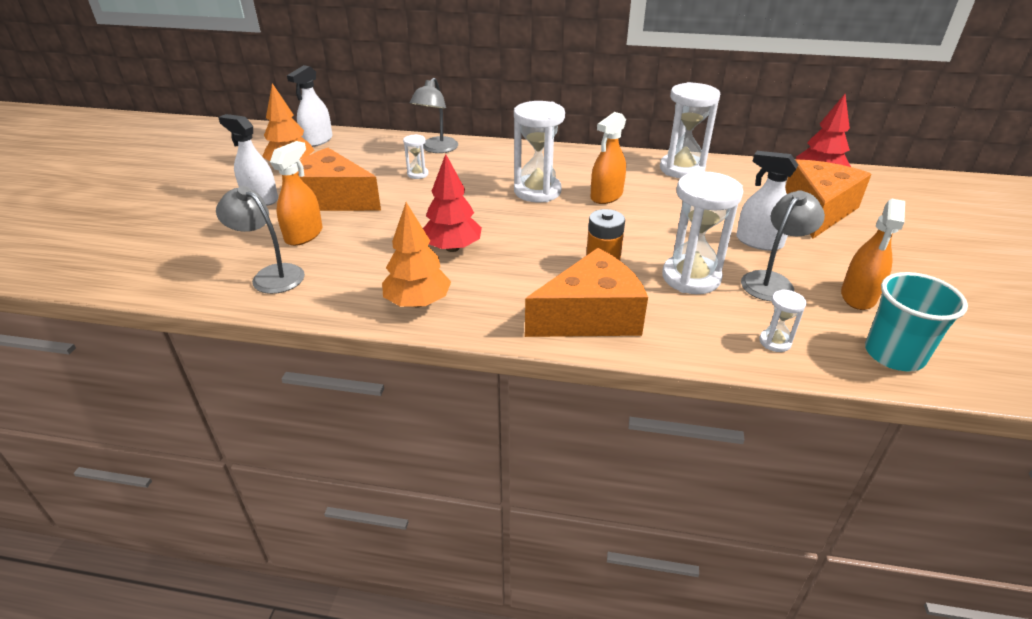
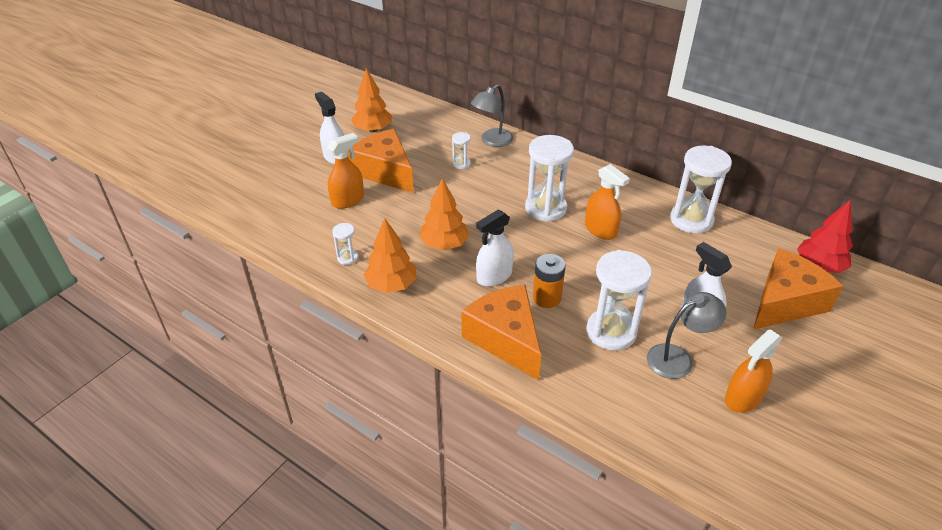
camera: 25 degrees right, 5 degrees up
(271, 275) = (308, 229): grey lamp -> none
(317, 140) = (405, 108): white spray bottle -> white spray bottle (494, 276)
(452, 248) = (444, 244): red tree -> orange tree
(590, 316) = (505, 339): orange cheese -> orange cheese turned 120 degrees counterclockwise
(606, 196) = (600, 230): orange spray bottle -> orange spray bottle turned 105 degrees counterclockwise
(775, 342) = (632, 412): white hourglass -> white hourglass (347, 258)
(894, 354) = (724, 459): turquoise cup -> none

